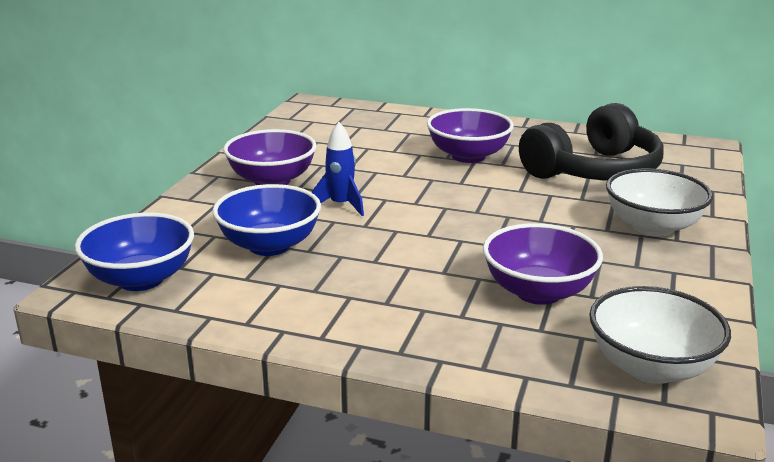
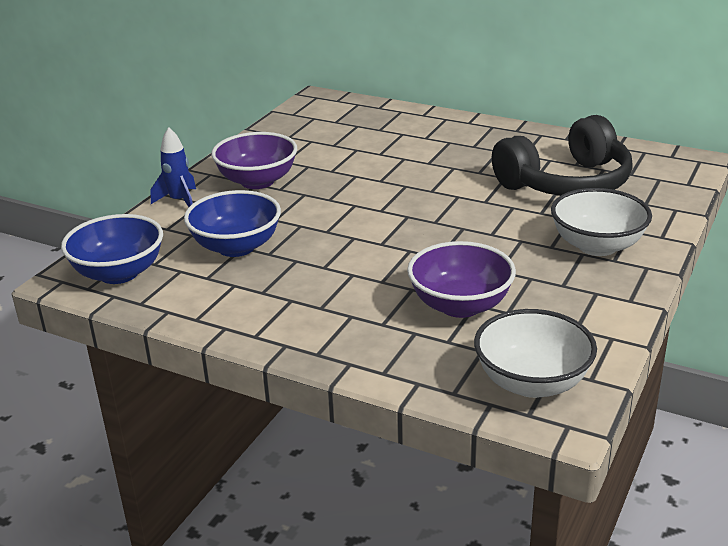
camera: 10 degrees right, 5 degrees up
(341, 205) = (312, 210): blue rocket -> blue rocket (179, 201)
(468, 156) = (449, 162): purple bowl -> none

